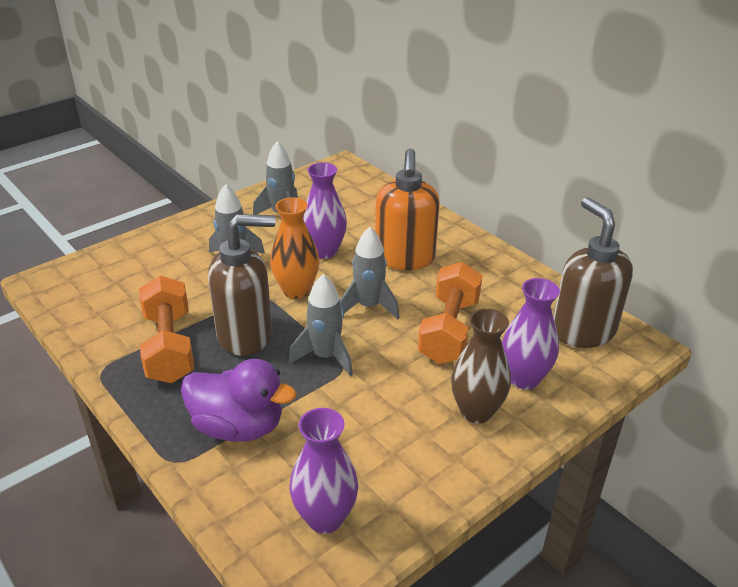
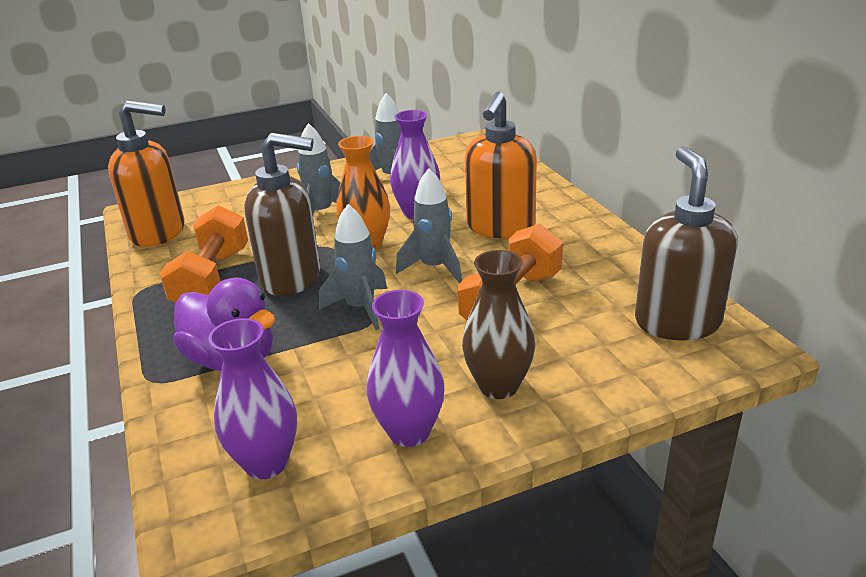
camera: 20 degrees right, 5 degrees down
(82, 303) = (159, 233): none -> orange soap dispenser
(524, 378) = (575, 361): purple vase -> purple vase (409, 432)

